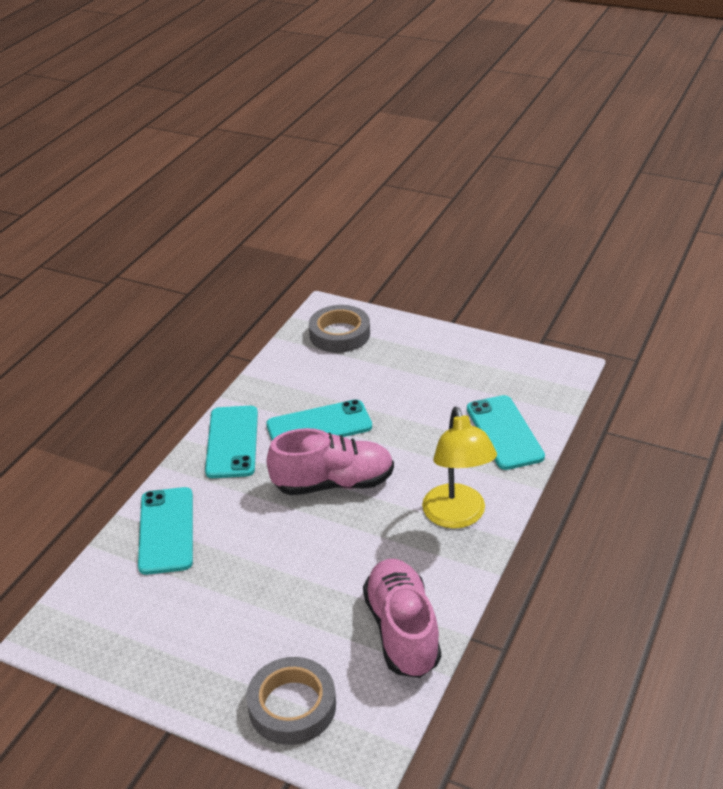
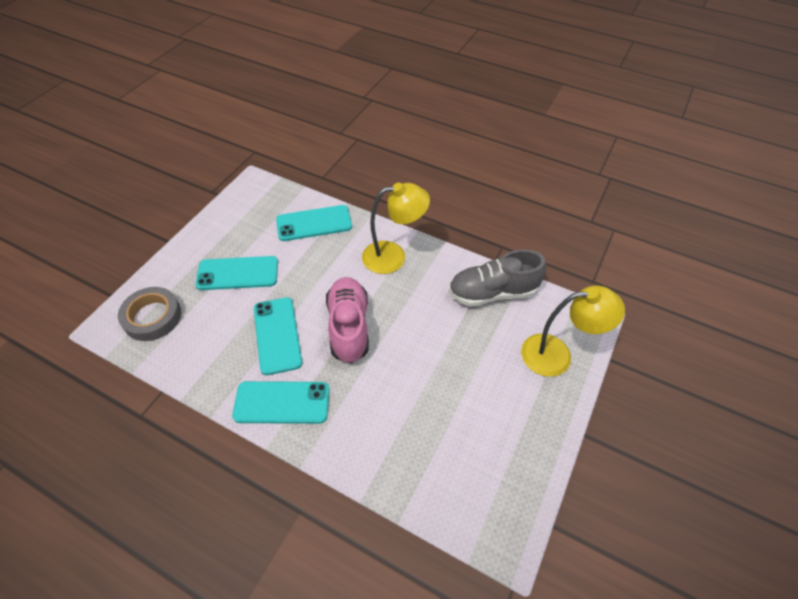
camera: 90 degrees left, 15 degrees up
(166, 530) = (388, 451): turquoise phone -> turquoise phone (238, 273)
(292, 706) = (557, 355): grey tape -> yellow lamp
(402, 630) = (492, 292): pink shoe -> grey shoe

